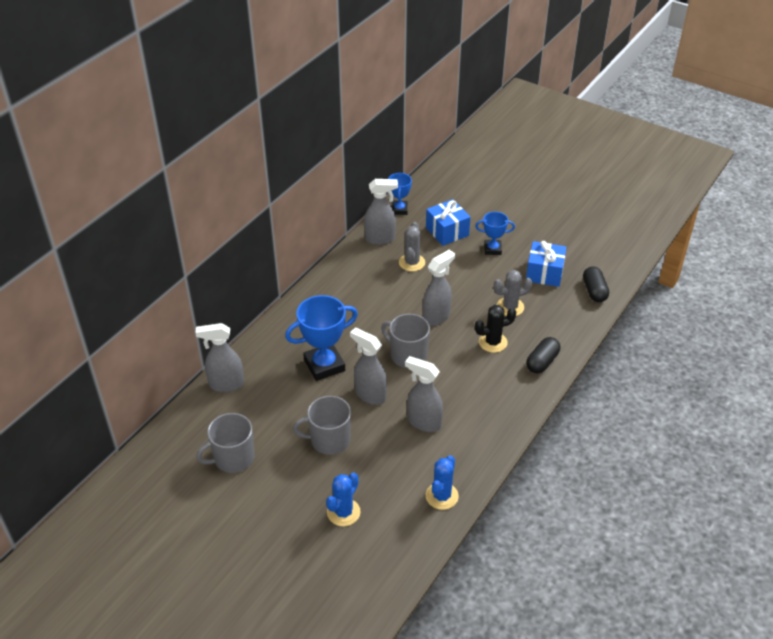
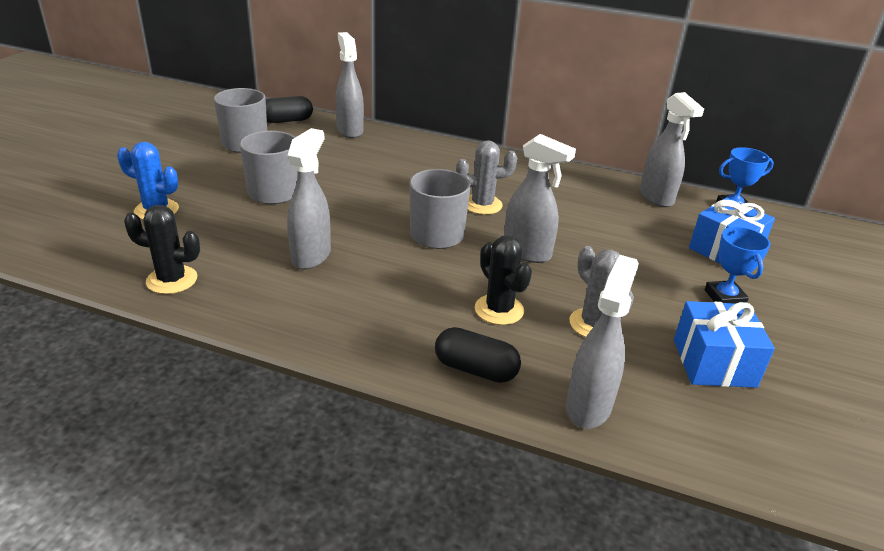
camera: 75 degrees right, 10 degrees down
(324, 365) = (397, 179): blue trophy -> none
(370, 395) = (354, 212): grey spray bottle -> grey spray bottle (589, 406)
(412, 262) = (628, 225): grey cactus -> grey cactus (482, 205)
(442, 496) = (172, 280): blue cactus -> black cactus
(594, 291) = (716, 439): black capsule -> black capsule (287, 120)

